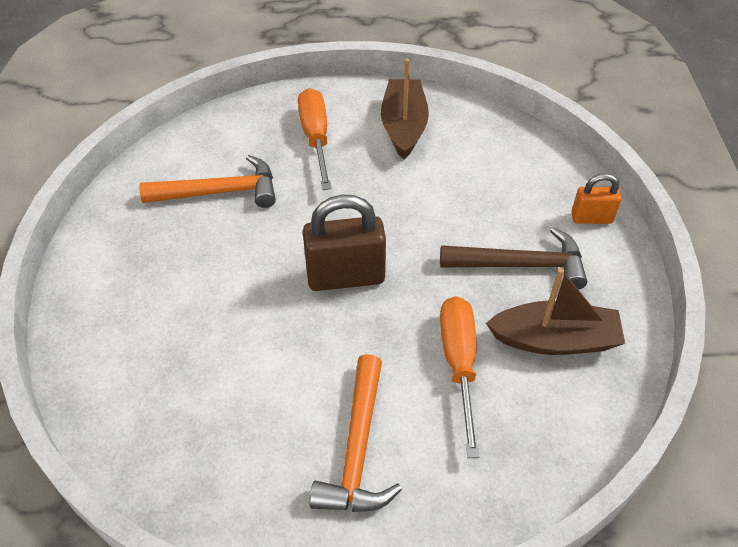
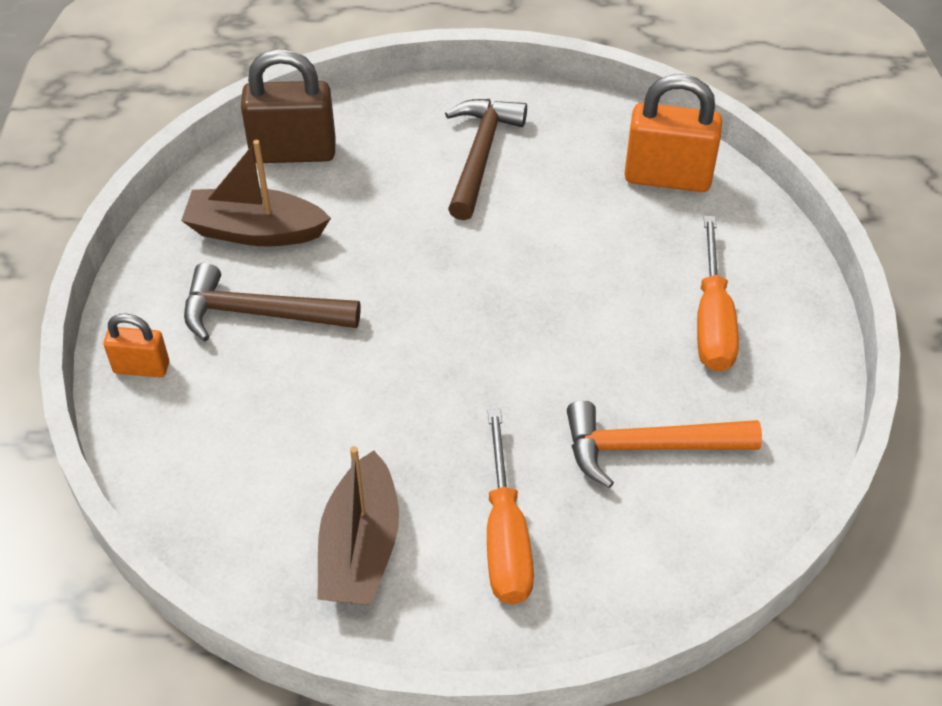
camera: 175 degrees left, 0 degrees up
(164, 435) = (667, 177): none -> orange padlock
(345, 277) = (477, 315): brown padlock -> brown padlock (293, 152)
(358, 449) = (480, 155): orange hammer -> brown hammer
(459, 364) = (366, 216): orange screwdriver -> orange screwdriver (712, 320)

